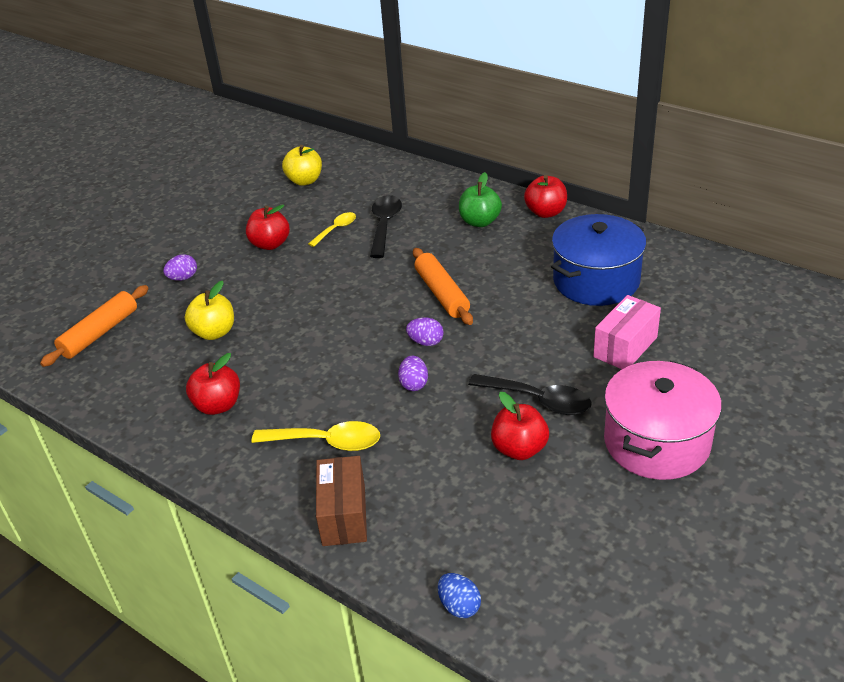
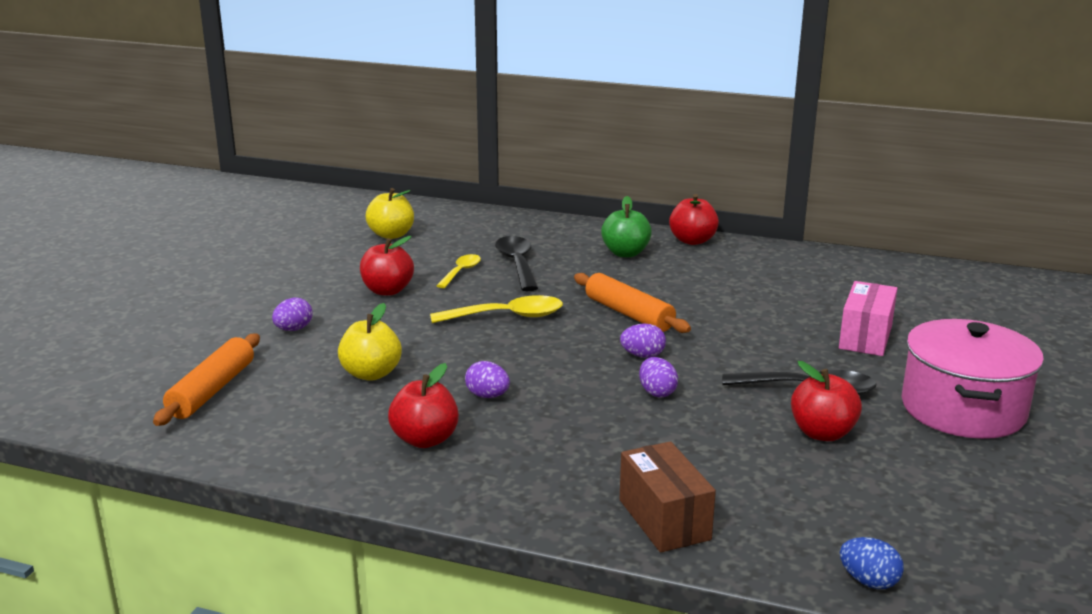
camera: 20 degrees left, 15 degrees down
(285, 368) = (487, 396): none -> purple egg
(326, 442) = (591, 456): yellow spoon -> yellow spoon (507, 316)
(596, 281) = (790, 289): blue pot -> none

